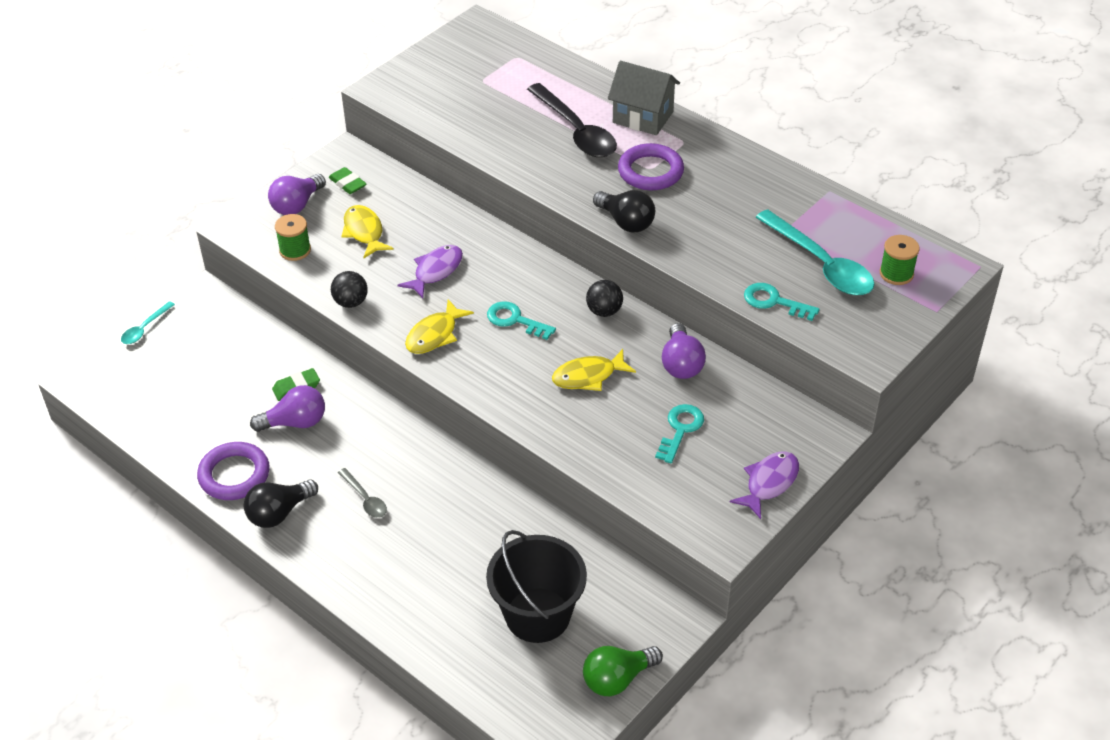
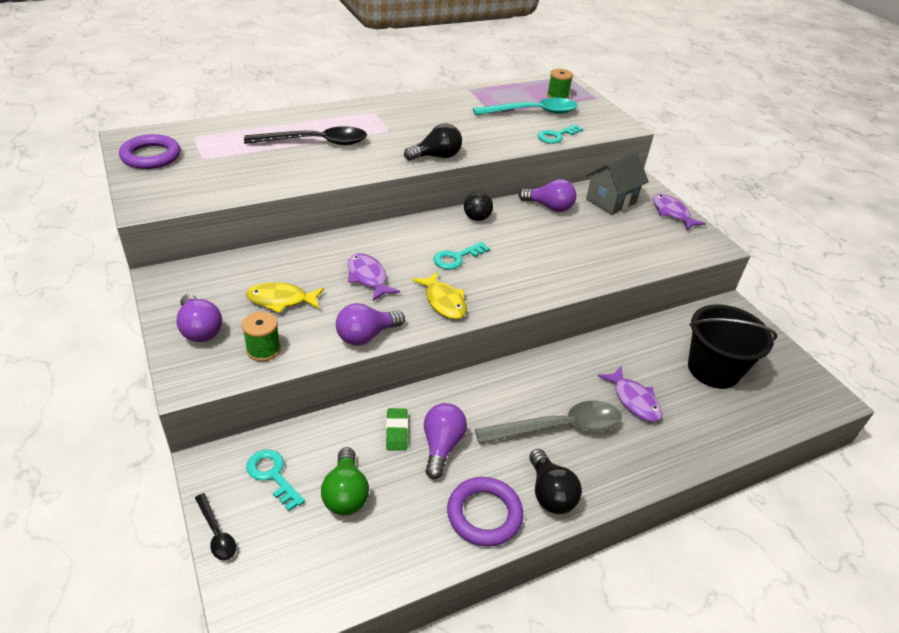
camera: 70 degrees left, 5 degrees down
(145, 328) = (216, 533): turquoise spoon -> black spoon
(347, 183) = (205, 290): green eraser -> none
(351, 302) = (366, 336): black ball -> purple light bulb
(365, 499) = (559, 427): grey spoon -> grey spoon, size x2.06
(440, 550) = (634, 400): none -> purple fish
(588, 376) = (538, 246): yellow fish -> none
(617, 679) = (778, 351): green light bulb -> green light bulb (346, 494)
(643, 117) = (330, 116): grey house -> grey house (611, 201)
(650, 171) = (391, 132): purple ring -> purple ring (151, 156)
(680, 429) = (610, 227): turquoise key -> turquoise key (272, 475)

